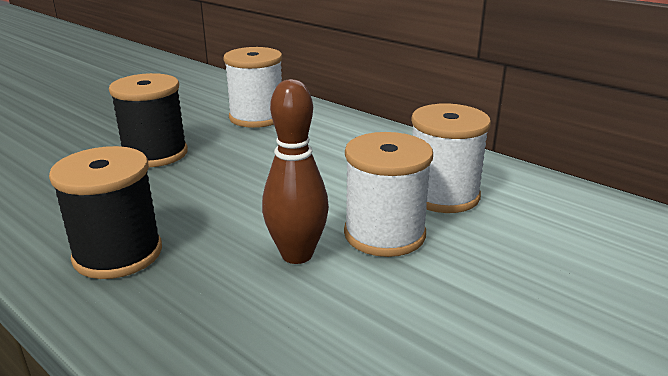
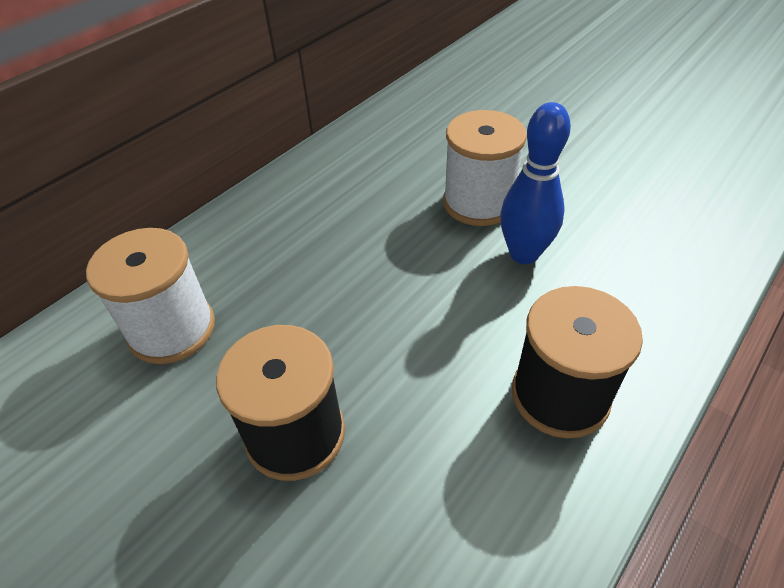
camera: 90 degrees left, 20 degrees up
(297, 254) = (524, 254): brown bowling pin -> blue bowling pin
(443, 195) = (405, 168): white spool -> none

